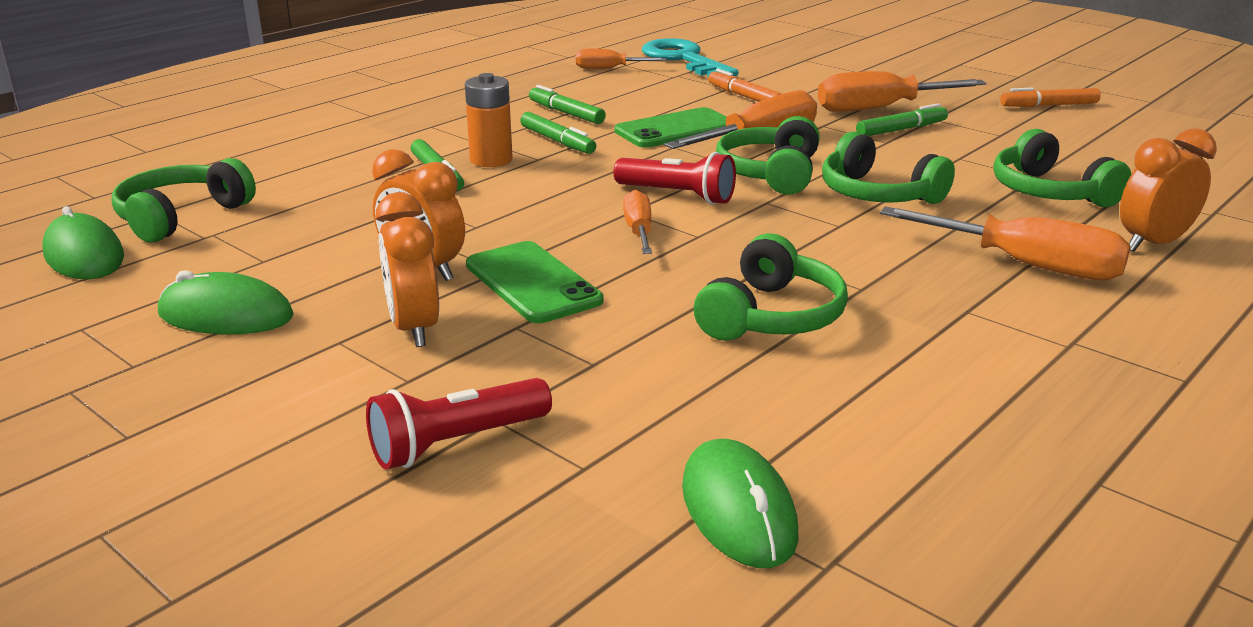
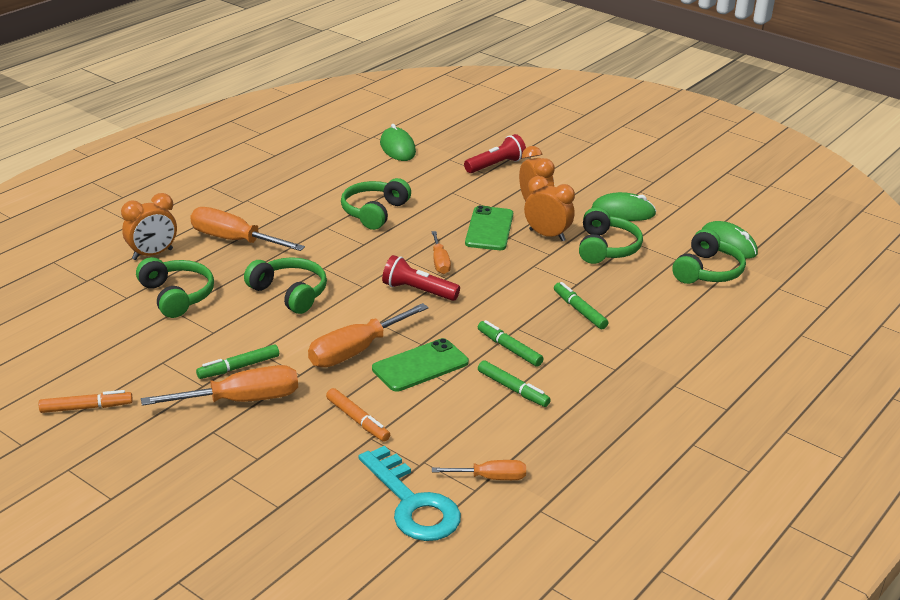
camera: 175 degrees right, 5 degrees up
(491, 160) = (550, 326): orange battery -> none
(533, 283) = (489, 229): green phone -> green phone turned 45 degrees clockwise
(771, 173) = (354, 313): green headphones -> green headphones (606, 248)

